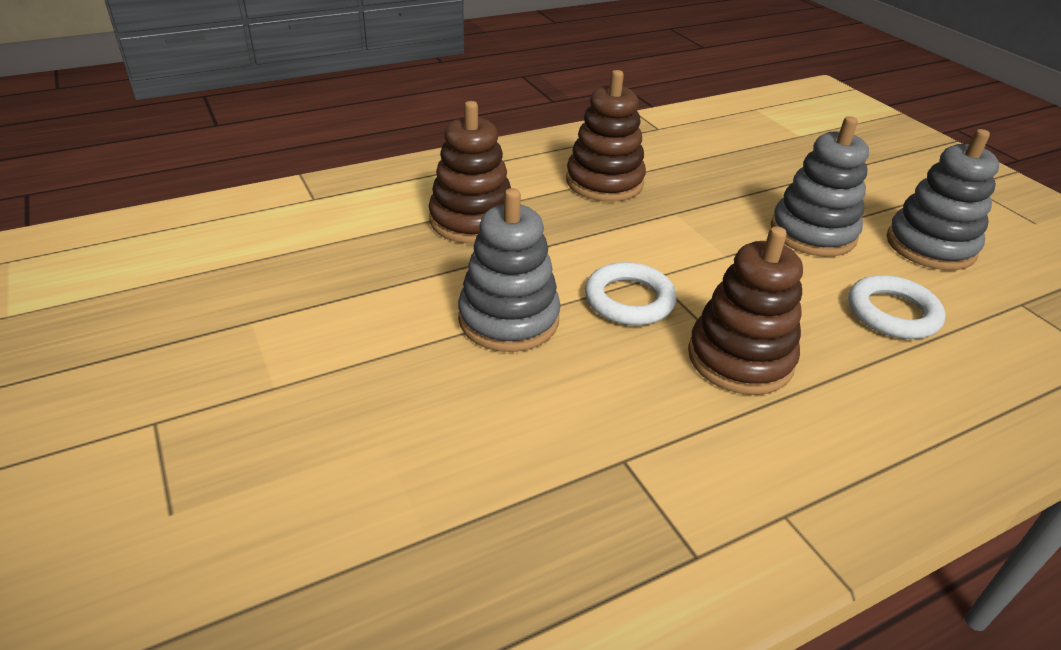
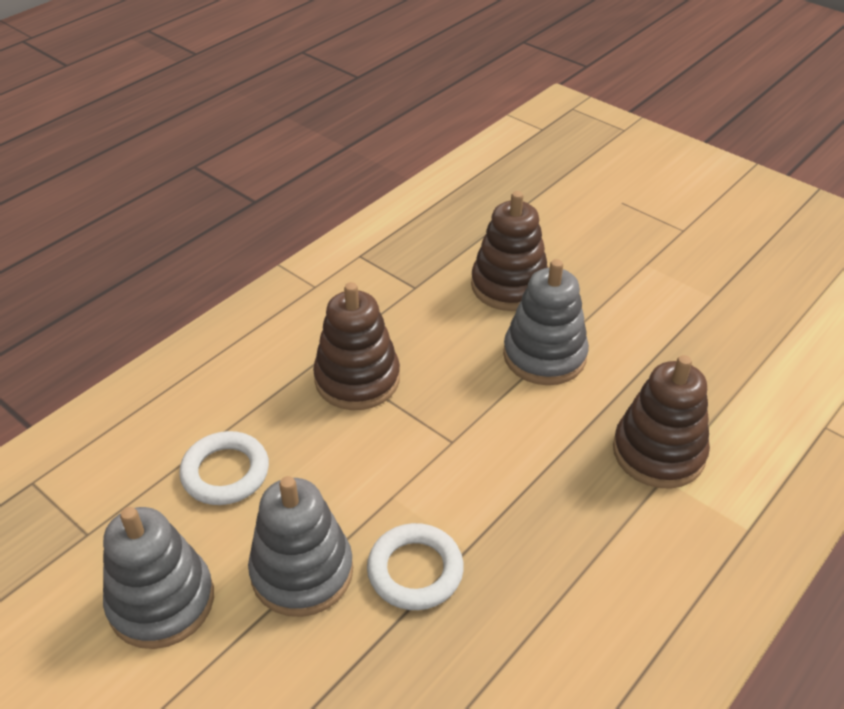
camera: 160 degrees right, 5 degrees up
(604, 182) = (570, 577): brown stacking toy -> brown stacking toy (509, 286)
(629, 300) = (462, 406): white ring -> white ring (415, 570)

